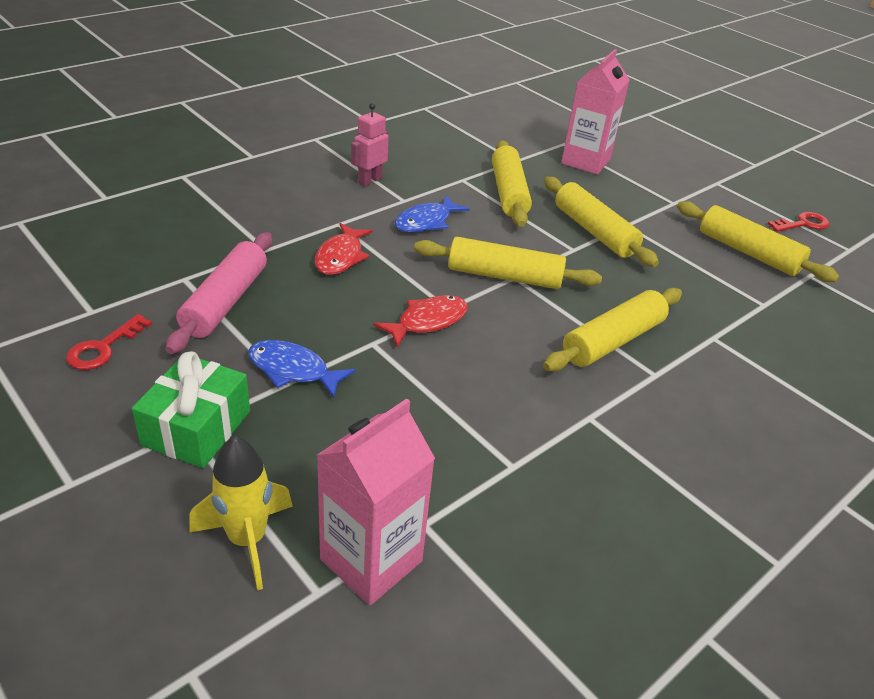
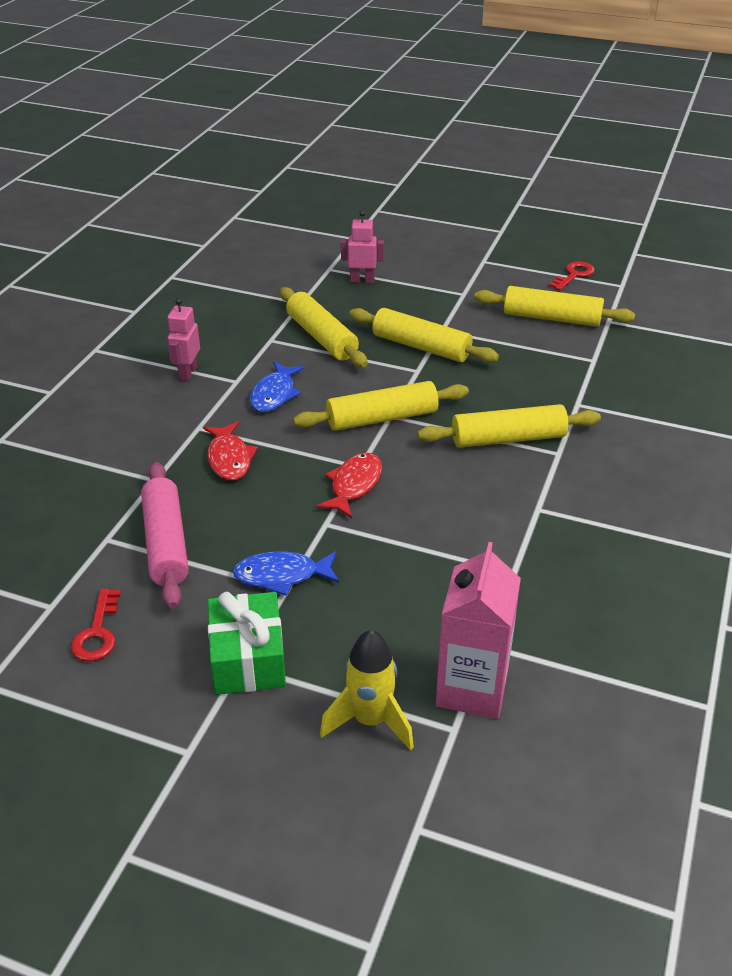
camera: 25 degrees left, 0 degrees up
(585, 161) = (362, 280): pink carton -> pink robot
(612, 341) = (508, 439): yellow rolling pin -> yellow rolling pin turned 60 degrees clockwise

